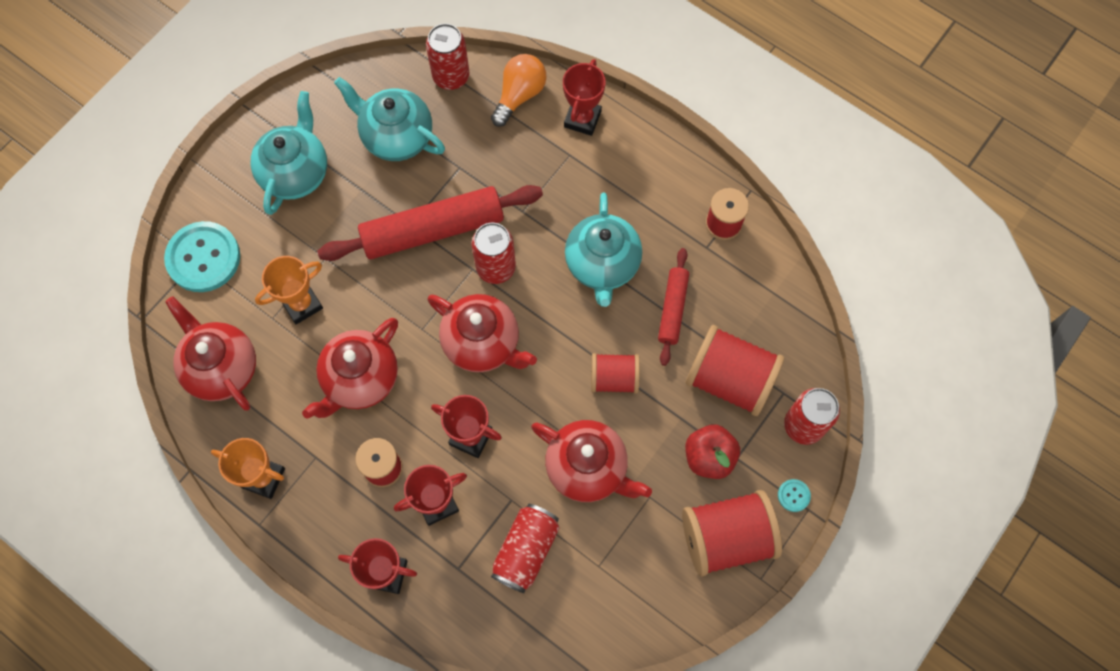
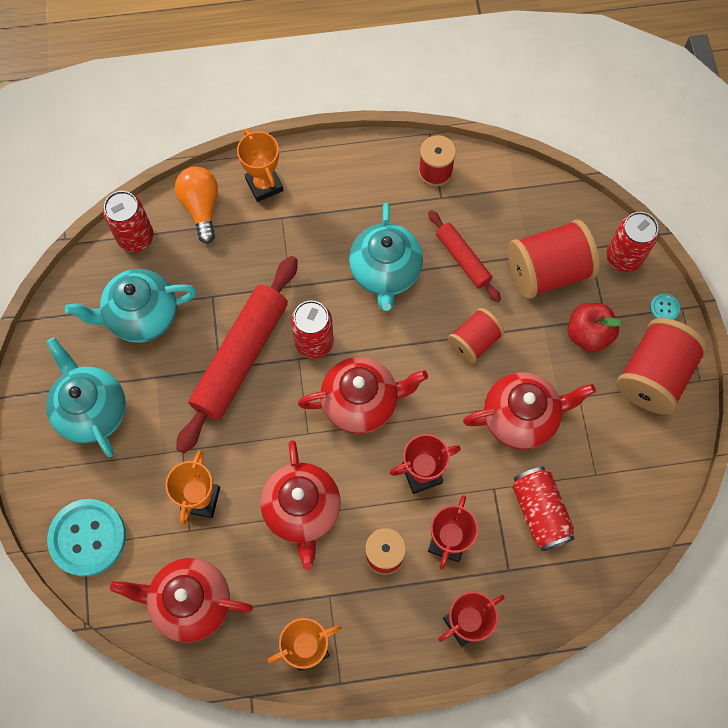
camera: 45 degrees left, 0 degrees up
(582, 119) = (264, 185): red trophy -> orange trophy
(602, 265) = (385, 273): turquoise teapot -> turquoise teapot turned 45 degrees clockwise

